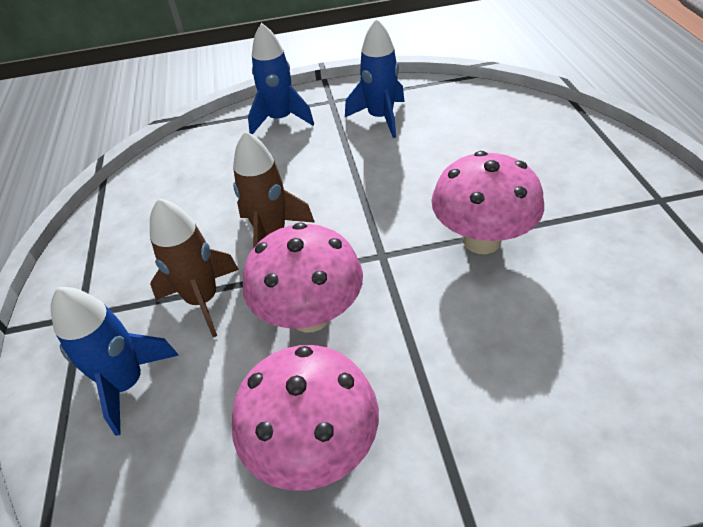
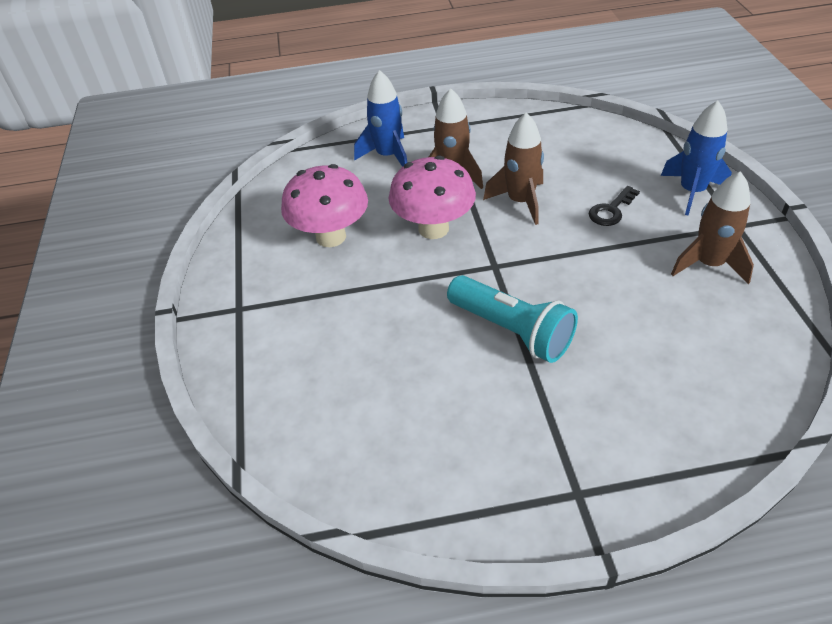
camera: 90 degrees right, 0 degrees up
(299, 168) = (611, 210): none -> black key
(380, 118) = (709, 264): blue rocket -> brown rocket
(481, 240) = (511, 331): pink mushroom -> turquoise flashlight

